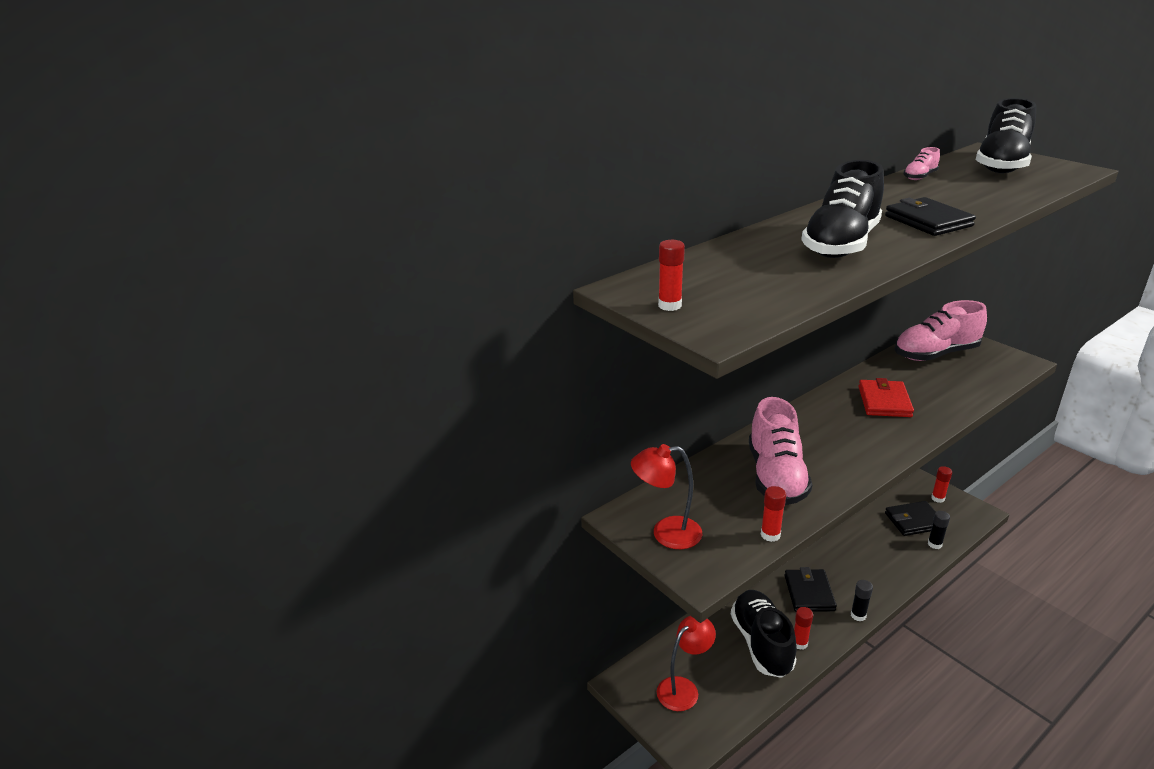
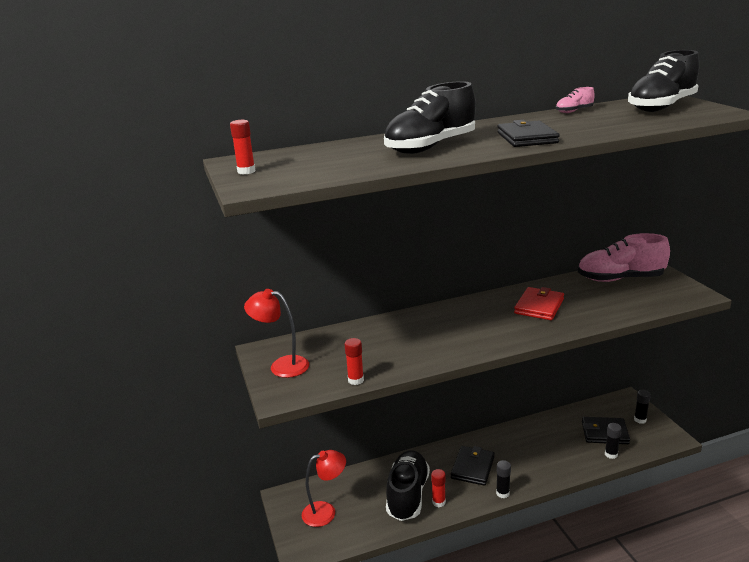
camera: 20 degrees right, 5 degrees down
(776, 476) = (398, 343): pink shoe -> none
(938, 498) = (640, 420): red glue stick -> black glue stick

